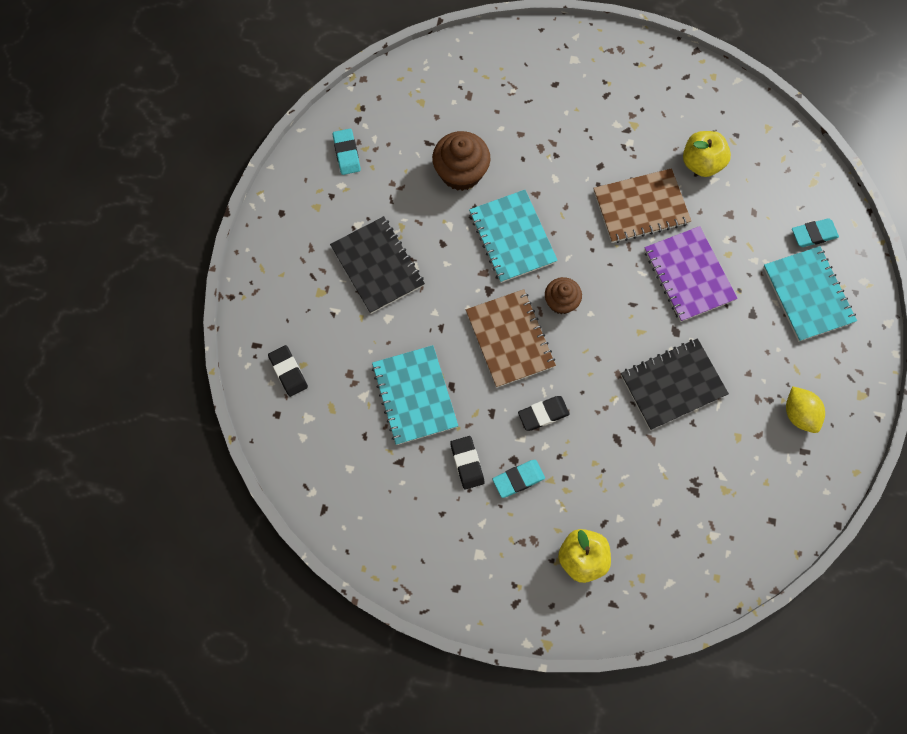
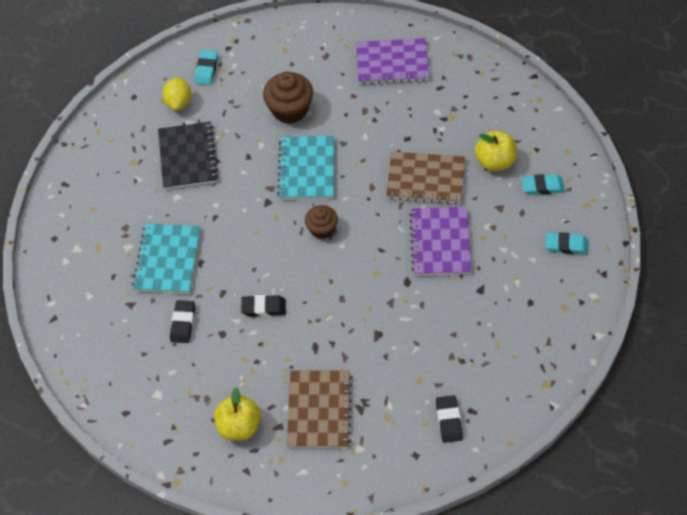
camera: 25 degrees right, 15 degrees down
(288, 372) = (79, 211): black eraser -> black eraser (449, 420)
(510, 339) = (265, 243): brown notebook -> brown notebook (319, 410)
(518, 479) = (218, 349): turquoise eraser -> turquoise eraser (542, 186)
(543, 81) = (392, 63): none -> purple notebook
(673, 385) = (383, 321): black notebook -> none
(799, 414) = (482, 380): yellow lemon -> yellow lemon (179, 102)
(808, 294) = (537, 290): turquoise notebook -> none

